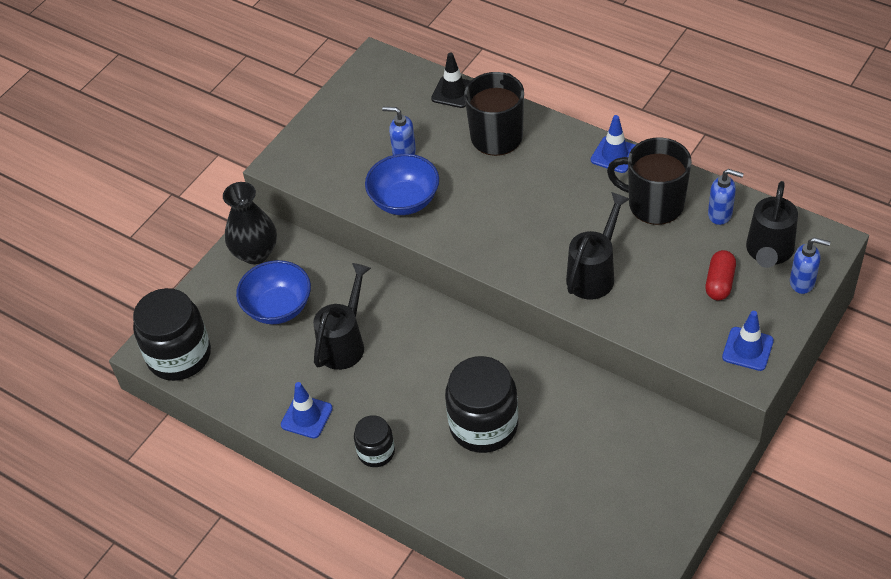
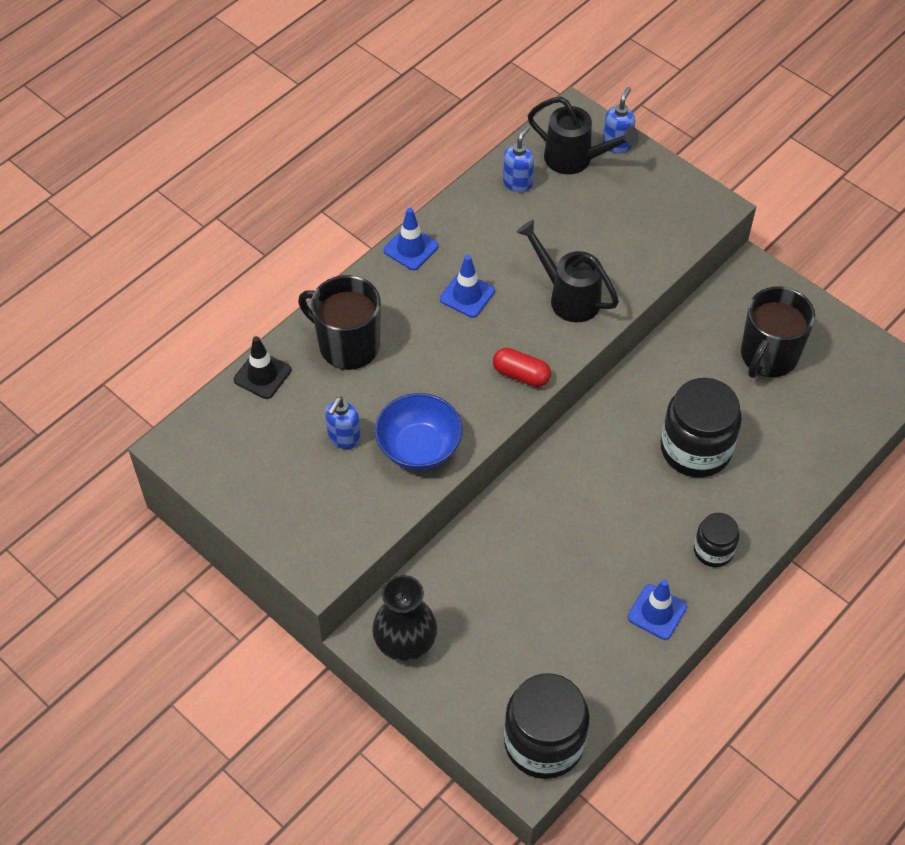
camera: 85 degrees left, 5 degrees up
(278, 307) = (496, 626): blue bowl -> none
(345, 342) = (563, 562): black watering can -> none
(654, 204) = (489, 230): black mug -> black mug (768, 356)
(719, 283) = (603, 203): red capsule -> red capsule (521, 375)
(747, 349) = (685, 201): blue traffic cone -> blue traffic cone (467, 295)

